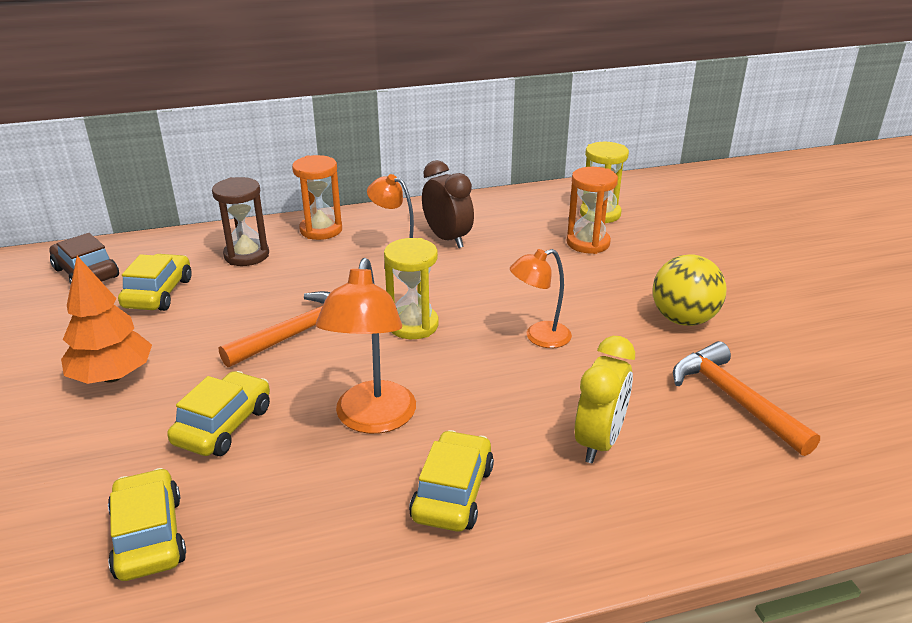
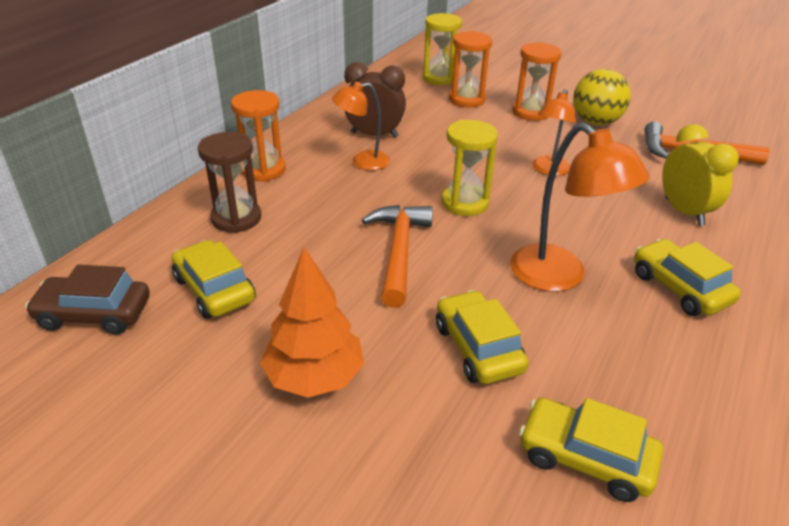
camera: 45 degrees left, 5 degrees up
(630, 280) = (531, 112): none -> orange hourglass

